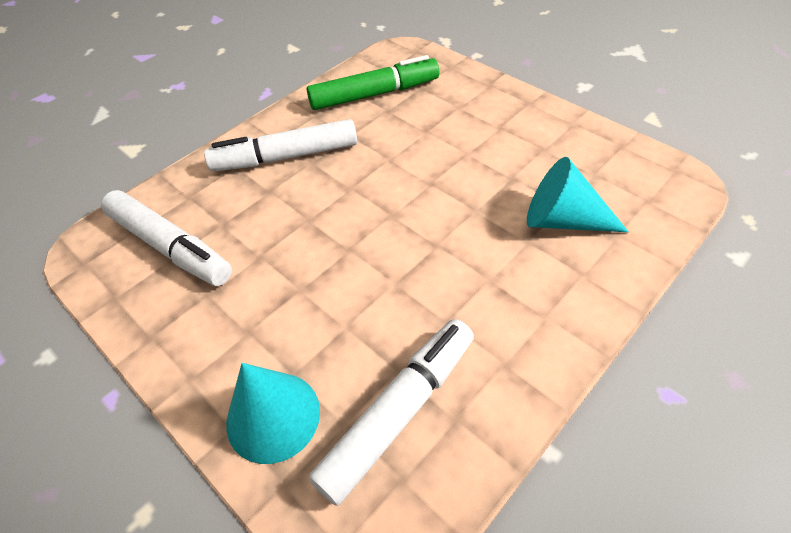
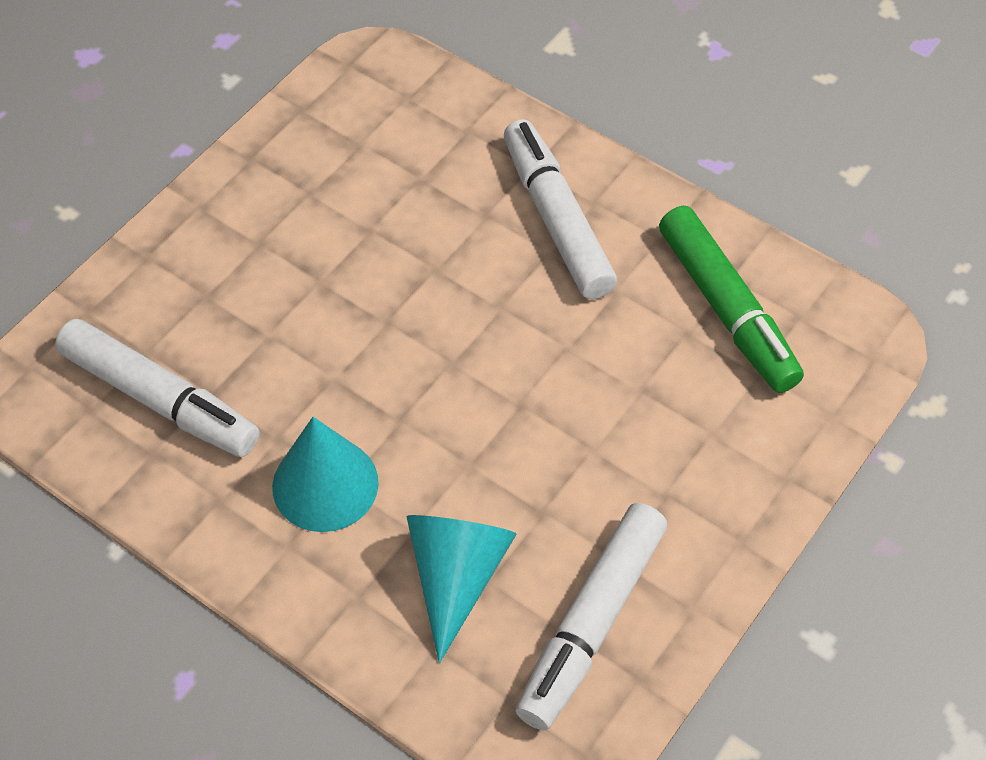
camera: 80 degrees right, 5 degrees up
(170, 246) = (379, 138): white marker -> white marker (591, 623)
(273, 416) = (157, 288): turquoise cone -> turquoise cone (325, 484)

